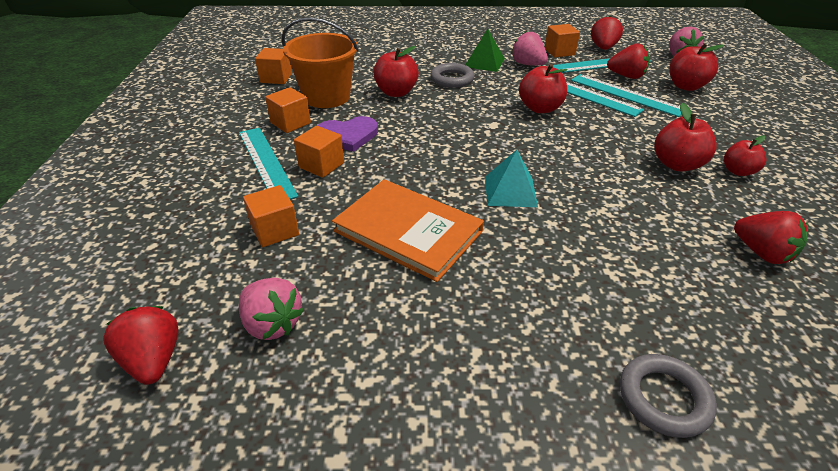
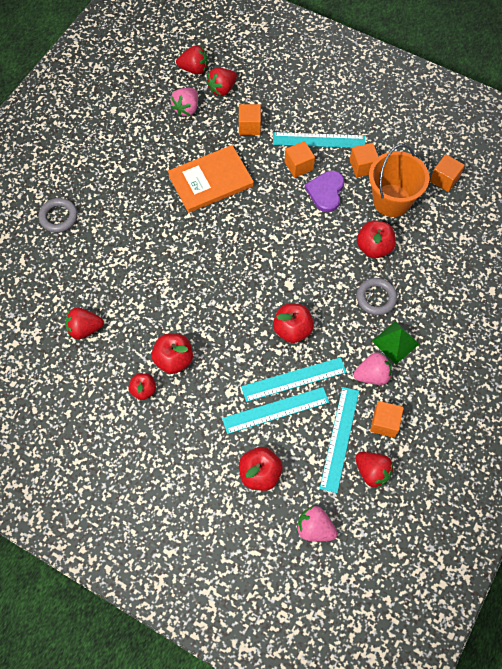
camera: 120 degrees right, 25 degrees up
(272, 324) = (186, 109): pink strawberry -> pink strawberry turned 45 degrees counterclockwise
(510, 191) = (211, 246): turquoise pyramid -> none
(626, 76) = (304, 440): red strawberry -> red strawberry (222, 89)

